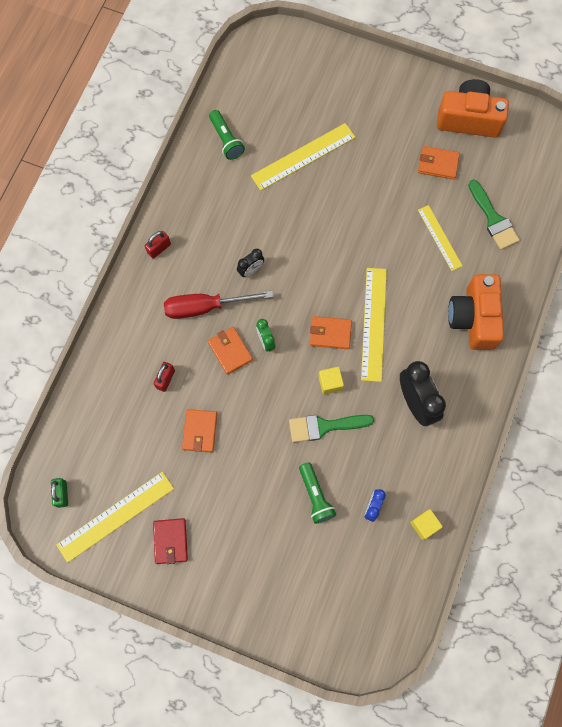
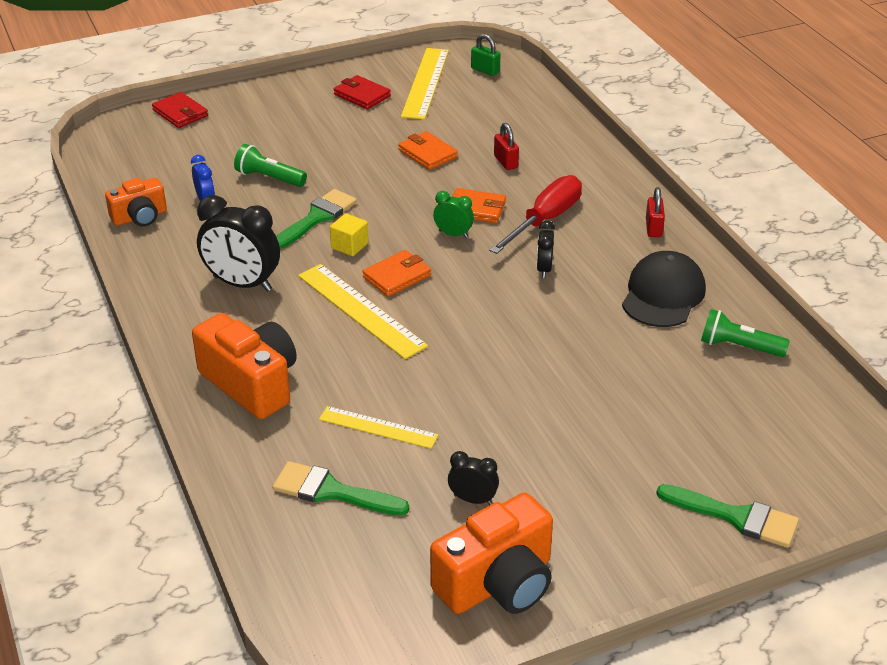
camera: 135 degrees right, 35 degrees down
(216, 200) = (663, 295): none -> black cap
(303, 156) = (637, 391): yellow ruler -> none
(306, 636) = (180, 113): none -> red wallet
(343, 67) = (736, 517): none -> green brush
(424, 525) = (140, 217): yellow cube -> orange camera
(438, 164) = (472, 499): orange wallet -> black clock

